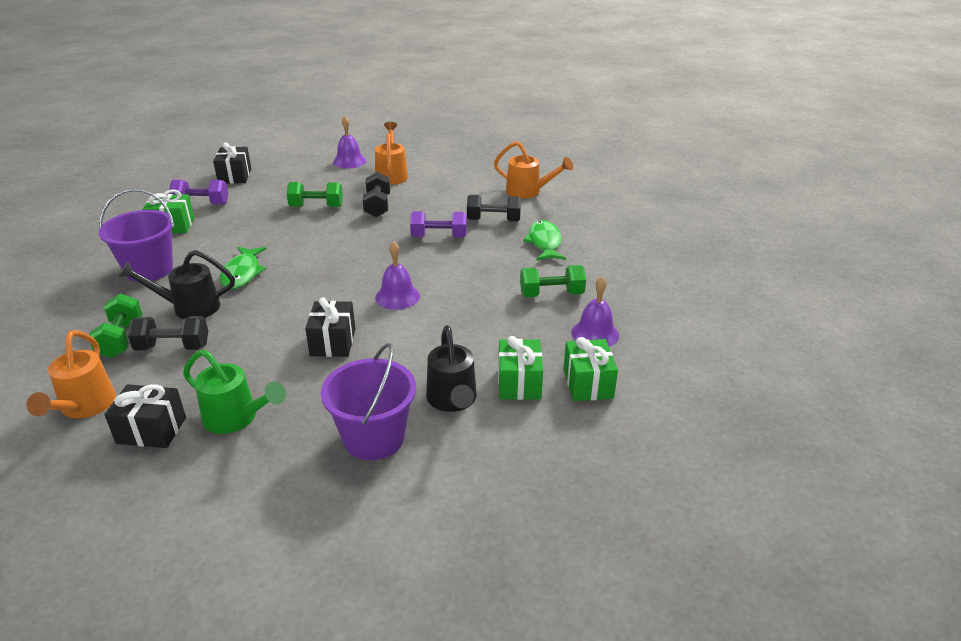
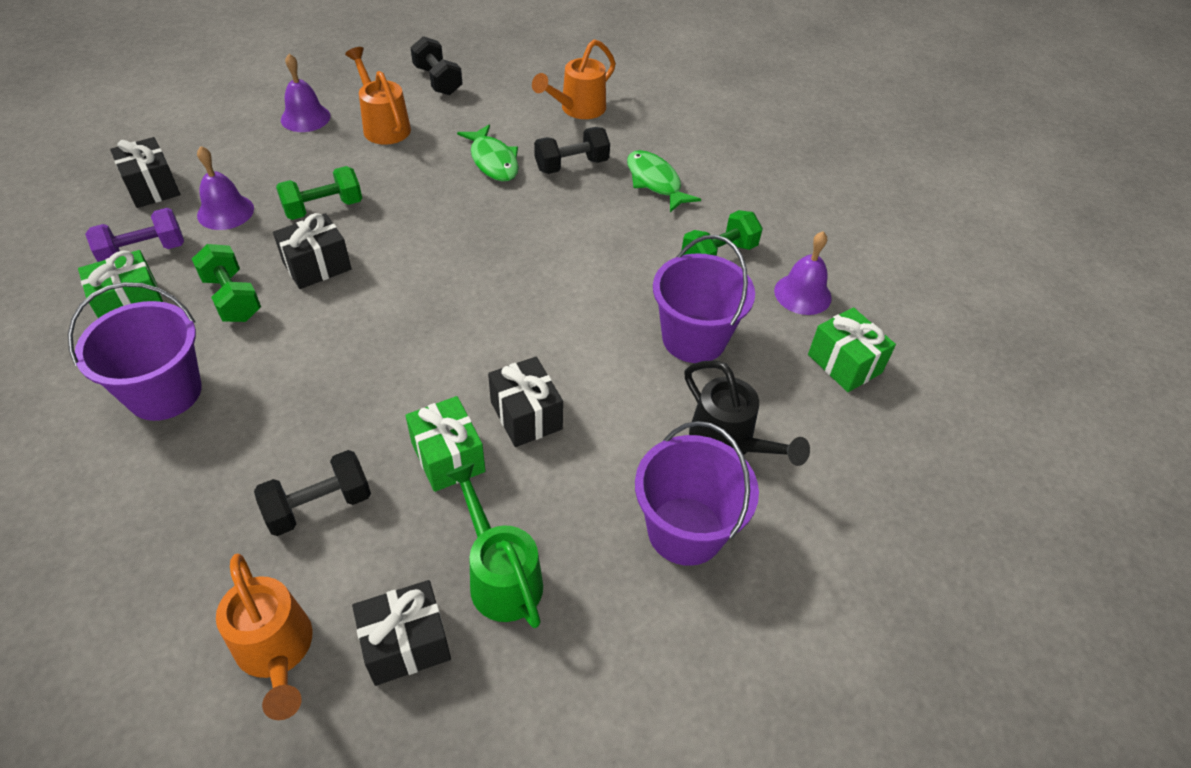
camera: 30 degrees left, 15 degrees up
(121, 339) = (229, 523): green dumbbell -> green dumbbell (232, 298)
(189, 307) = (285, 434): black watering can -> none
(236, 418) = (501, 576): green watering can -> green watering can turned 120 degrees counterclockwise
(242, 273) = (313, 352): green fish -> green fish (493, 161)
(285, 233) = (317, 266): none -> black gift
(377, 206) = (407, 183): black dumbbell -> black dumbbell (438, 81)
(397, 296) = (548, 318): purple bell -> purple bell (225, 212)
(439, 237) = (526, 210): purple dumbbell -> none
(486, 335) = (694, 339): none -> purple bucket
(519, 383) = (778, 390): green gift -> green gift (448, 457)
(528, 192) = (578, 109): orange watering can -> orange watering can turned 135 degrees clockwise

